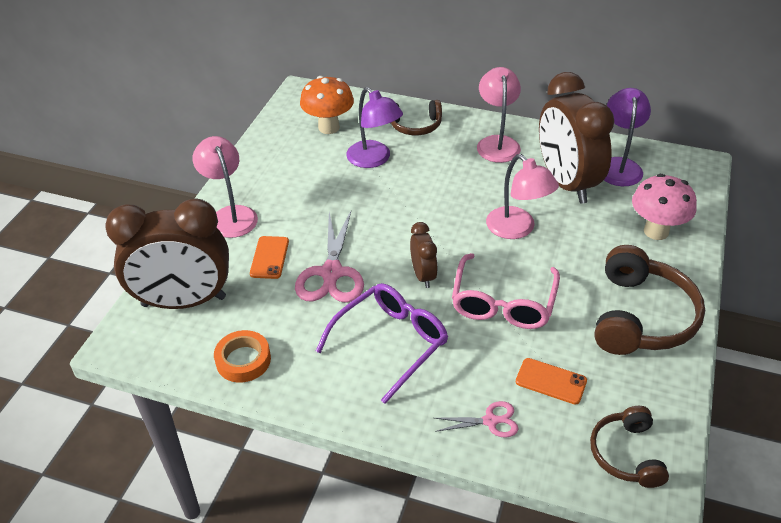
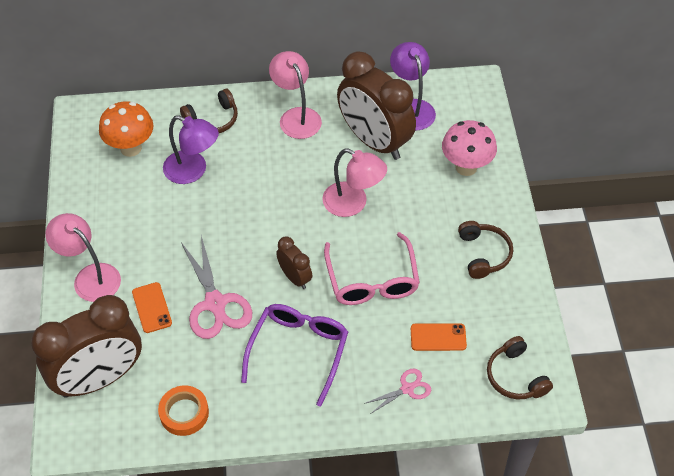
camera: 25 degrees left, 10 degrees up
(641, 317) = (483, 254): brown headphones -> brown headphones, size x0.59

